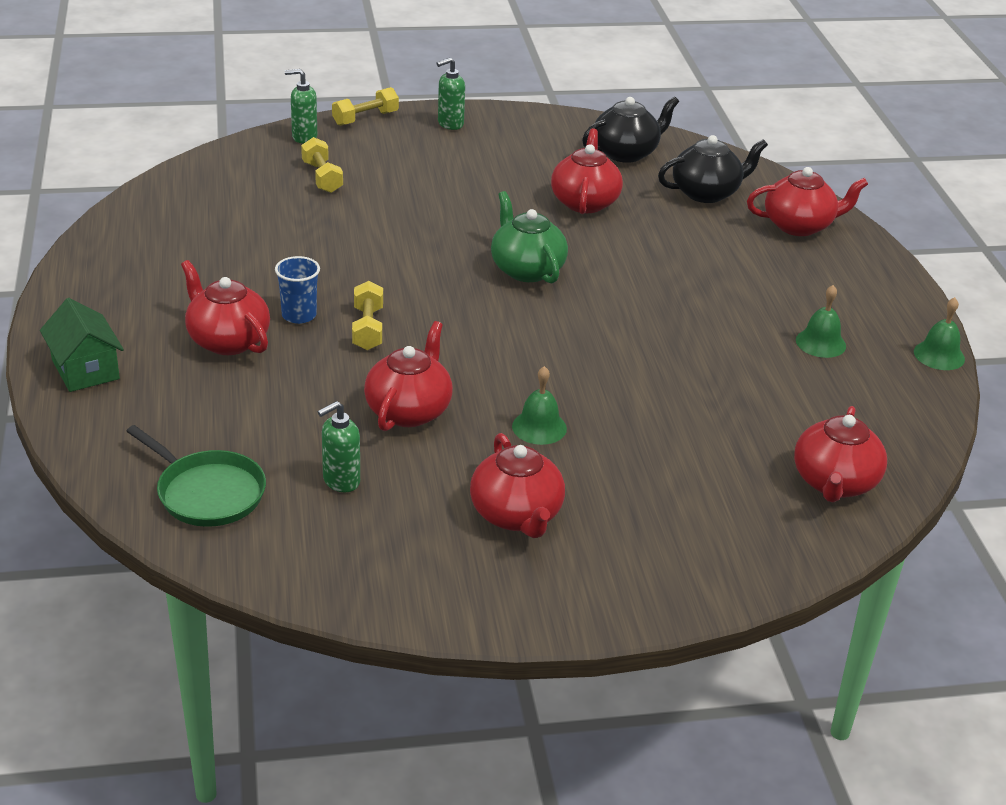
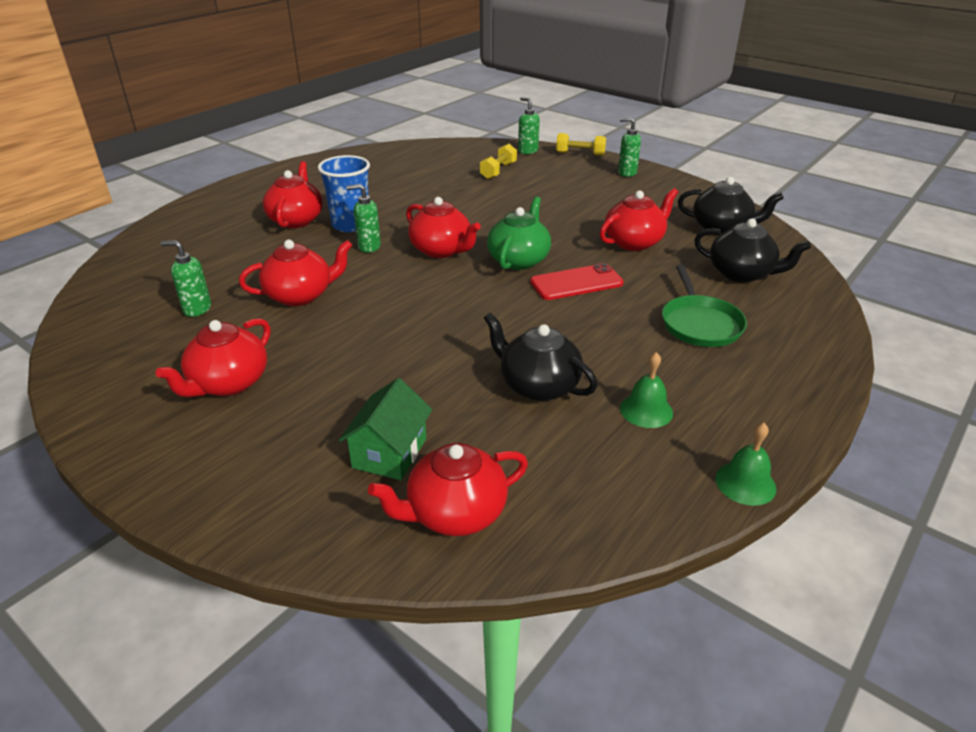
camera: 50 degrees right, 0 degrees up
(85, 369) = (218, 203): green house -> green house (389, 453)
(207, 493) = (140, 279): green pan -> green pan (700, 324)
(299, 315) = (351, 225): blue cup -> blue cup, size x1.55
(368, 329) = (369, 247): yellow dumbbell -> green soap dispenser
(539, 427) = (344, 345): green bell -> none
(608, 266) = (576, 283): none -> red phone
(731, 368) = (538, 386): none -> black teapot
(799, 226) = (785, 326): red teapot -> red teapot (441, 250)

